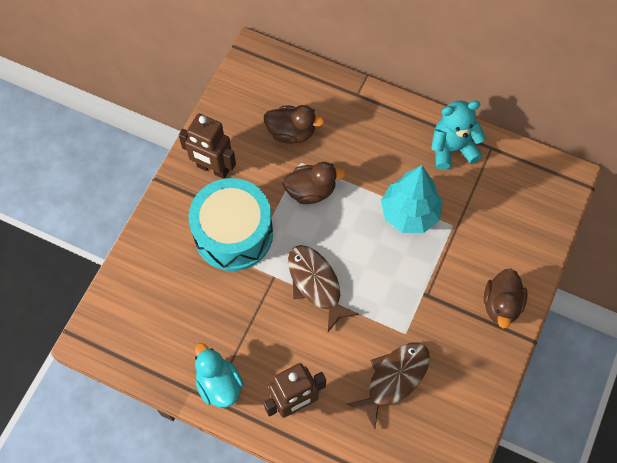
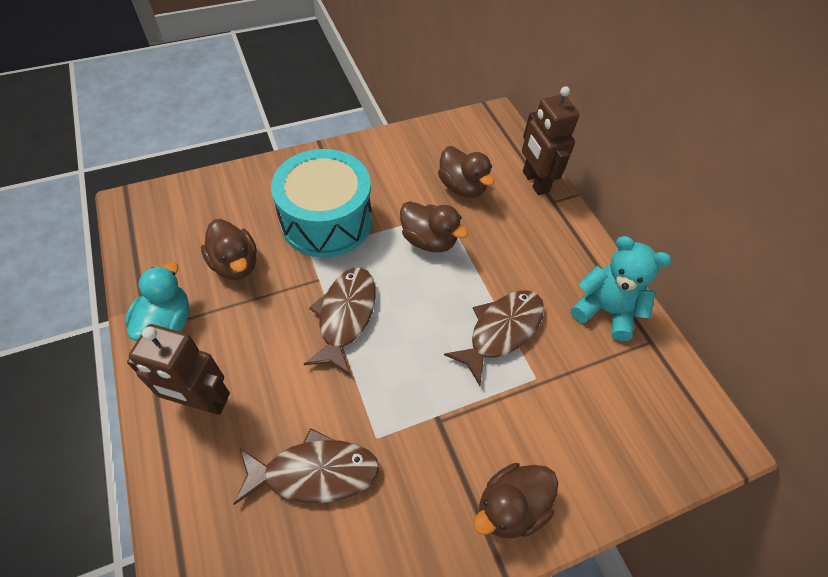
camera: 40 degrees right, 10 degrees down
(213, 169) = (368, 165): brown robot -> brown robot (535, 182)
(213, 313) = (235, 264): none -> brown duck
(409, 213) = (501, 331): turquoise tree -> brown fish

